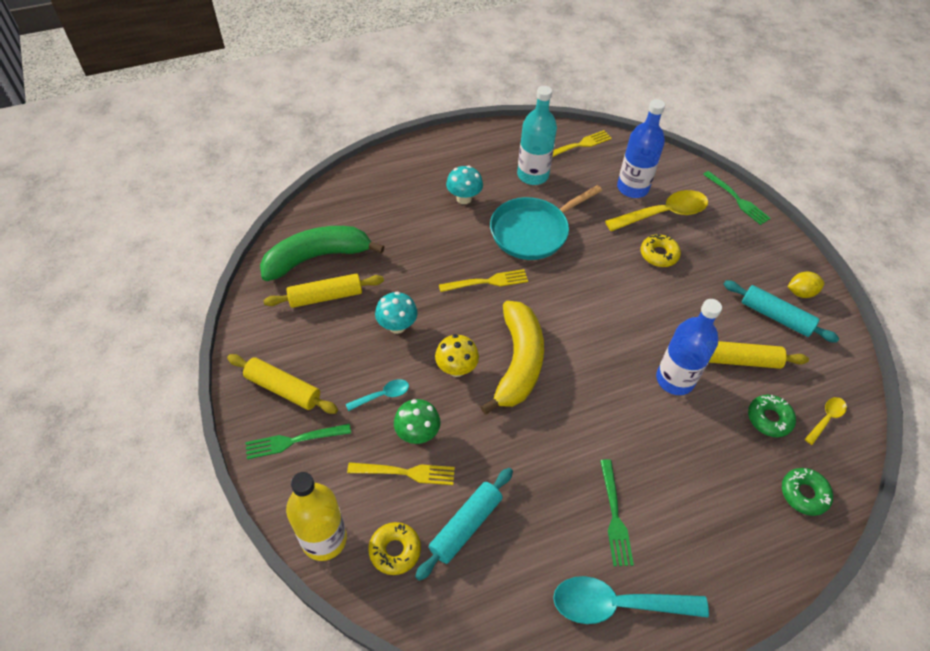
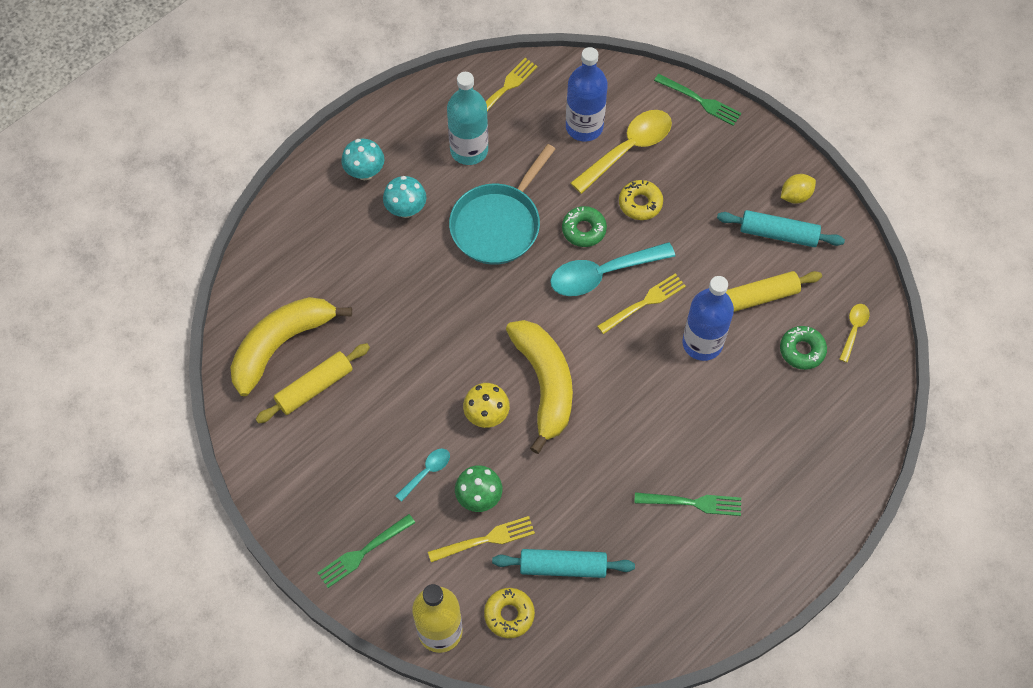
camera: 20 degrees left, 10 degrees up
(283, 389) = (324, 504): yellow rolling pin -> none
(317, 257) = (281, 345): green banana -> yellow banana
(397, 326) = (405, 392): turquoise mushroom -> turquoise mushroom (365, 172)
(465, 526) = (563, 566): turquoise rolling pin -> turquoise rolling pin turned 75 degrees clockwise
(487, 282) = (475, 305): yellow fork -> yellow fork (644, 303)
(614, 516) = (692, 503): green fork -> green fork turned 60 degrees counterclockwise
(617, 604) = (721, 581): turquoise spoon -> turquoise spoon (603, 273)
(804, 494) = (852, 414): green donut -> green donut (584, 230)

